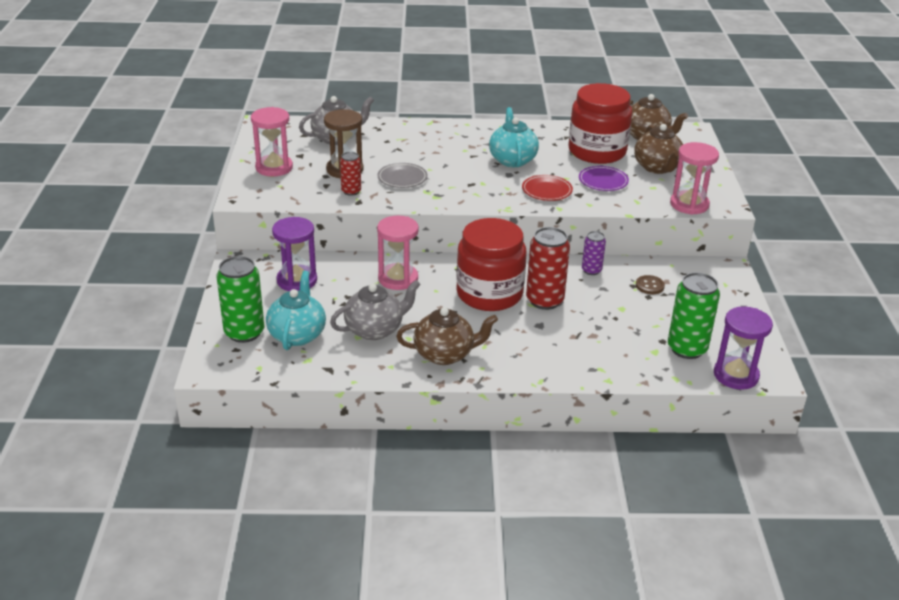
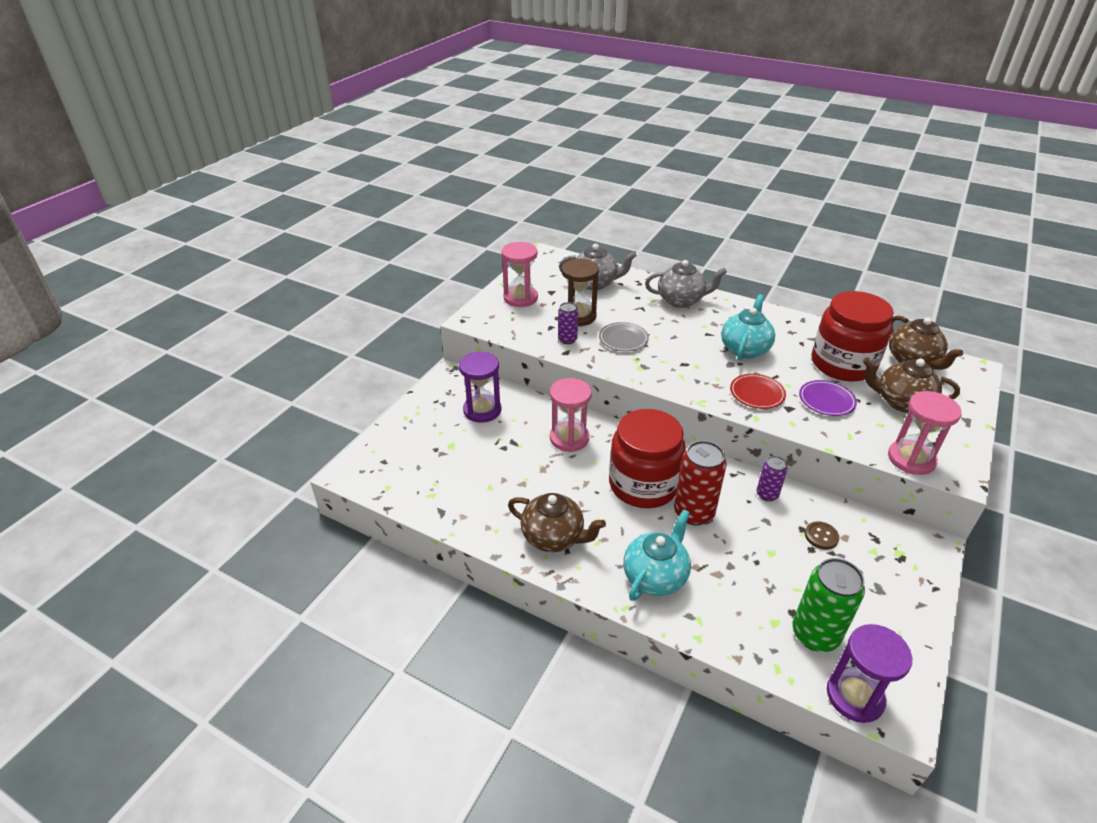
camera: 30 degrees right, 5 degrees up
(244, 332) = (402, 447): green can -> none
(297, 334) = (442, 465): turquoise teapot -> turquoise teapot (655, 576)
(351, 191) = (567, 339): red can -> purple can
(375, 329) = (511, 485): grey teapot -> grey teapot (681, 300)
(657, 168) = (901, 402): brown teapot -> brown teapot turned 90 degrees clockwise

